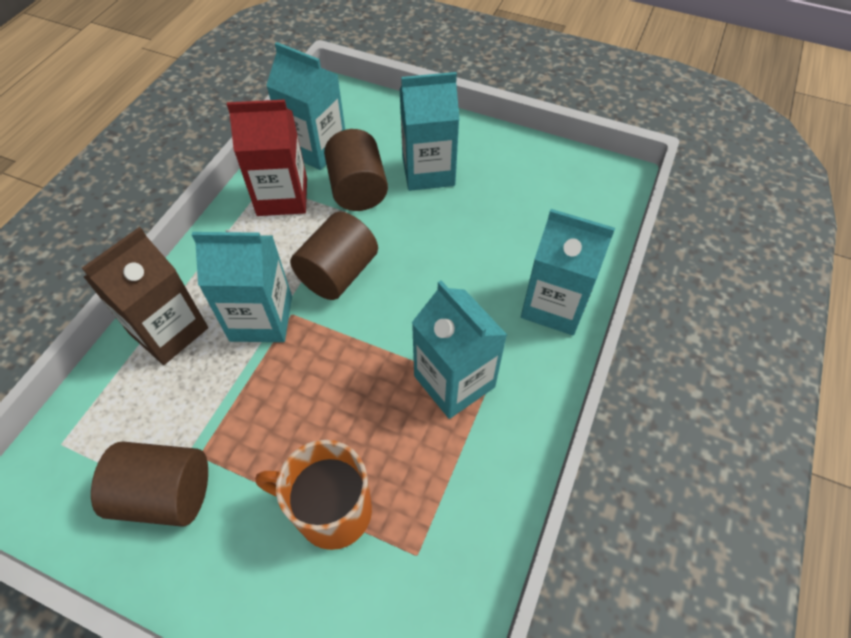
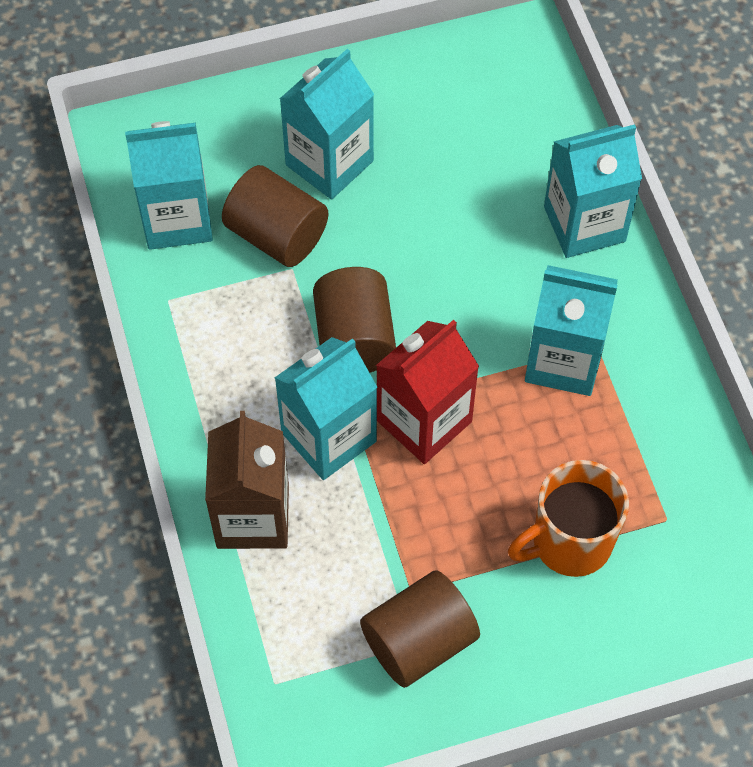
camera: 40 degrees left, 5 degrees up
(282, 197) = (205, 300): red carton -> red carton (424, 421)

